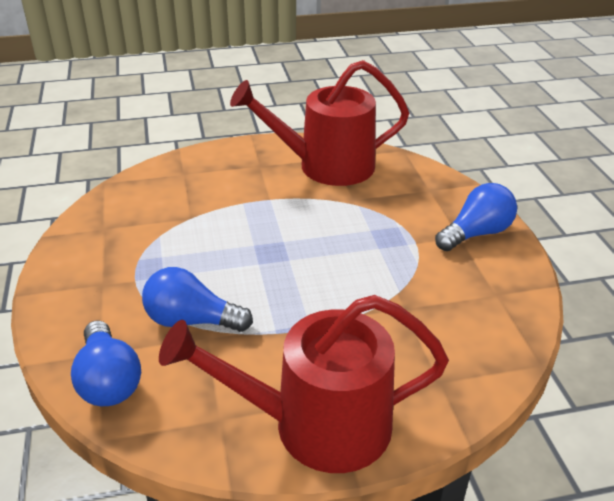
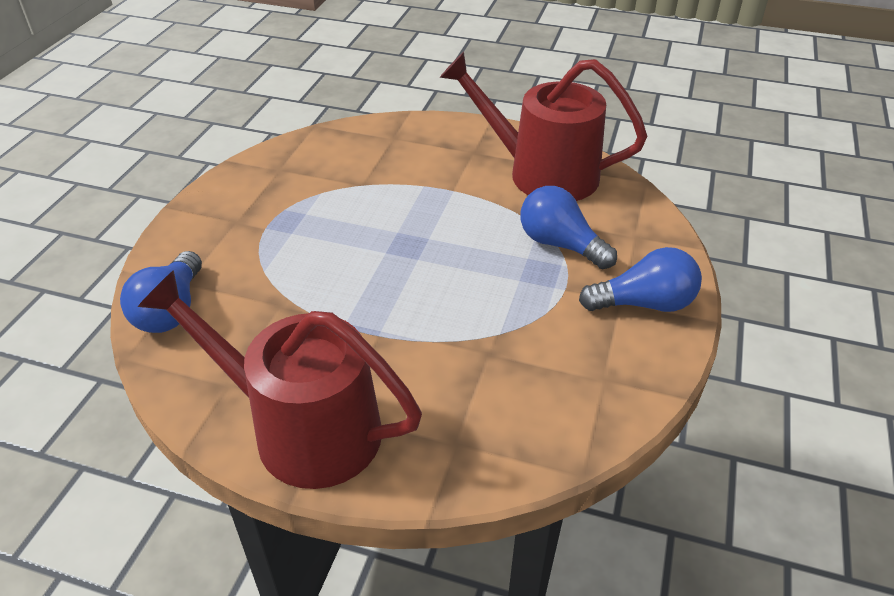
camera: 30 degrees right, 5 degrees up
(191, 320) = (280, 284): blue light bulb -> blue light bulb (560, 244)

